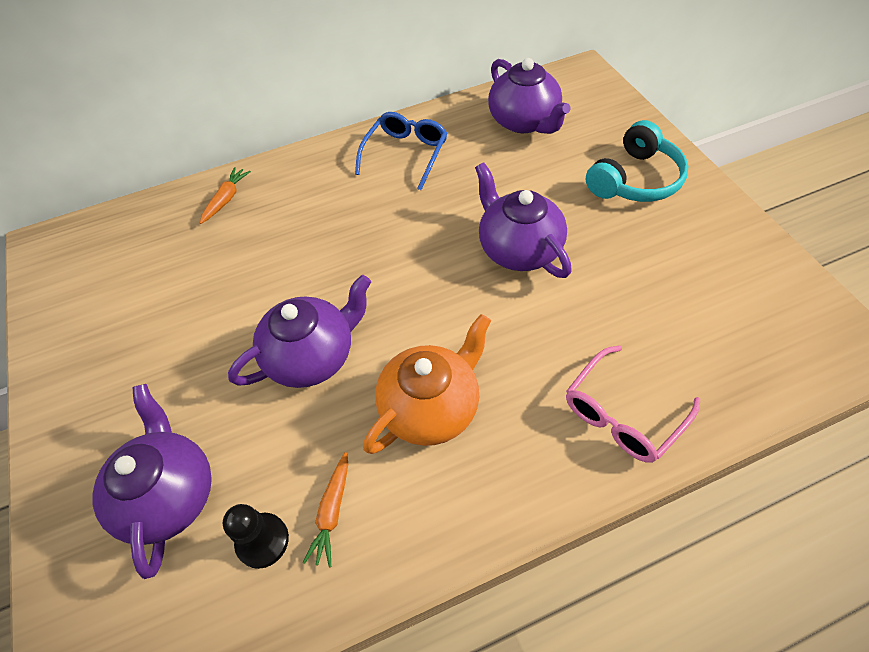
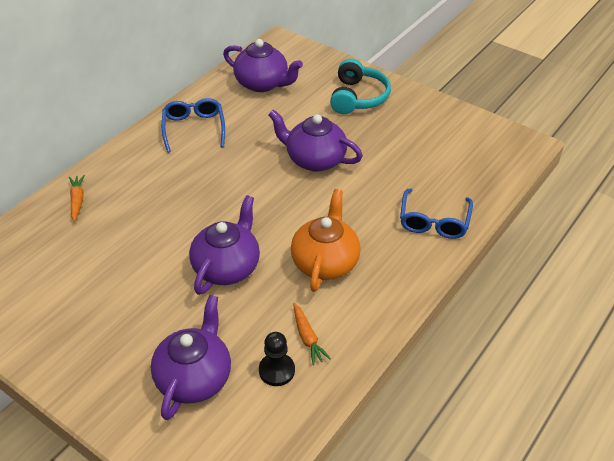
camera: 35 degrees left, 10 degrees down
(169, 495) = (194, 378): purple teapot -> purple teapot turned 60 degrees clockwise
(623, 413) = (434, 221): pink glasses -> blue glasses

